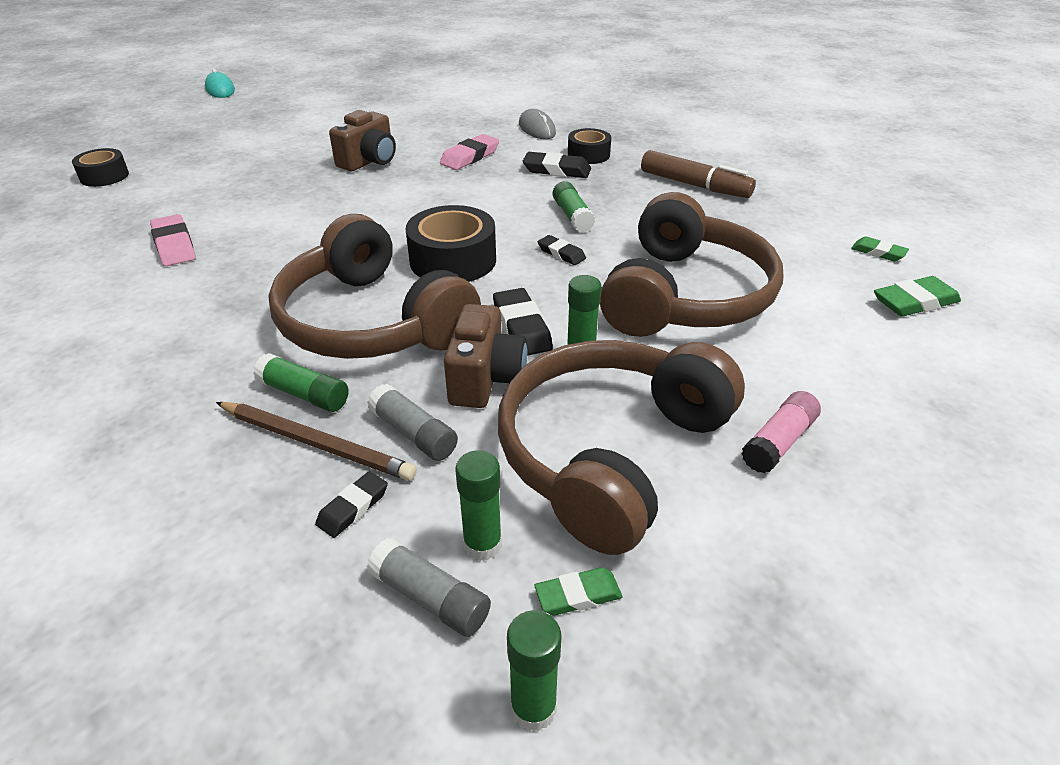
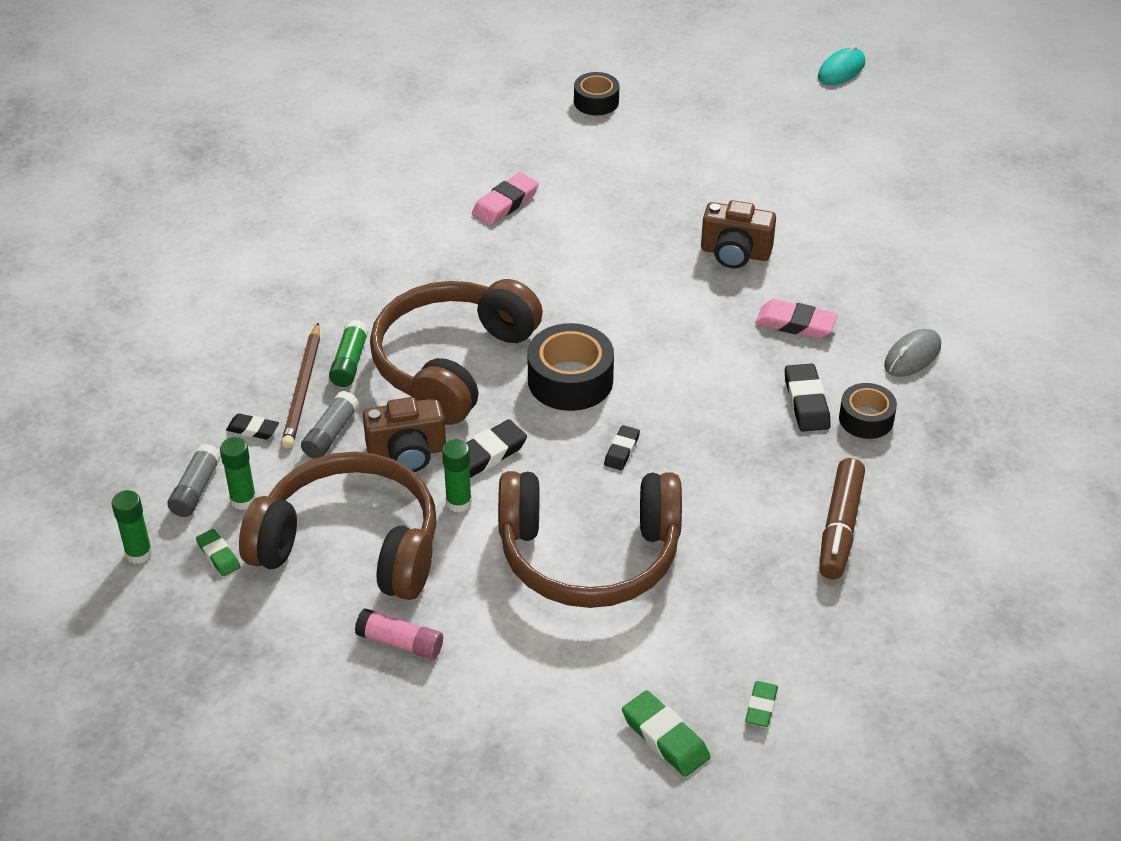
camera: 70 degrees right, 5 degrees up
(572, 216) = (703, 440): green glue stick -> none

